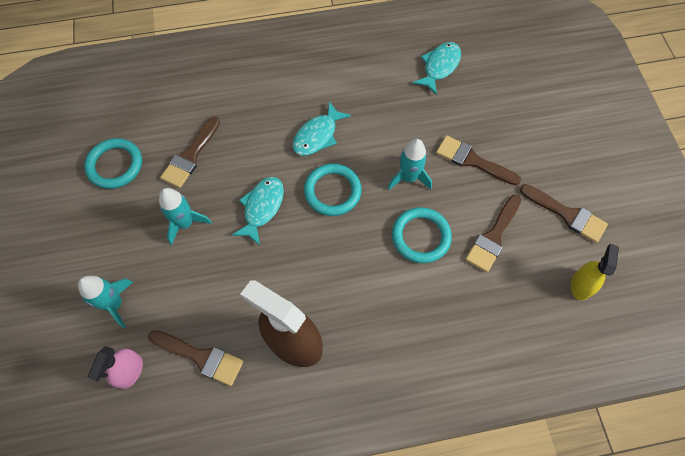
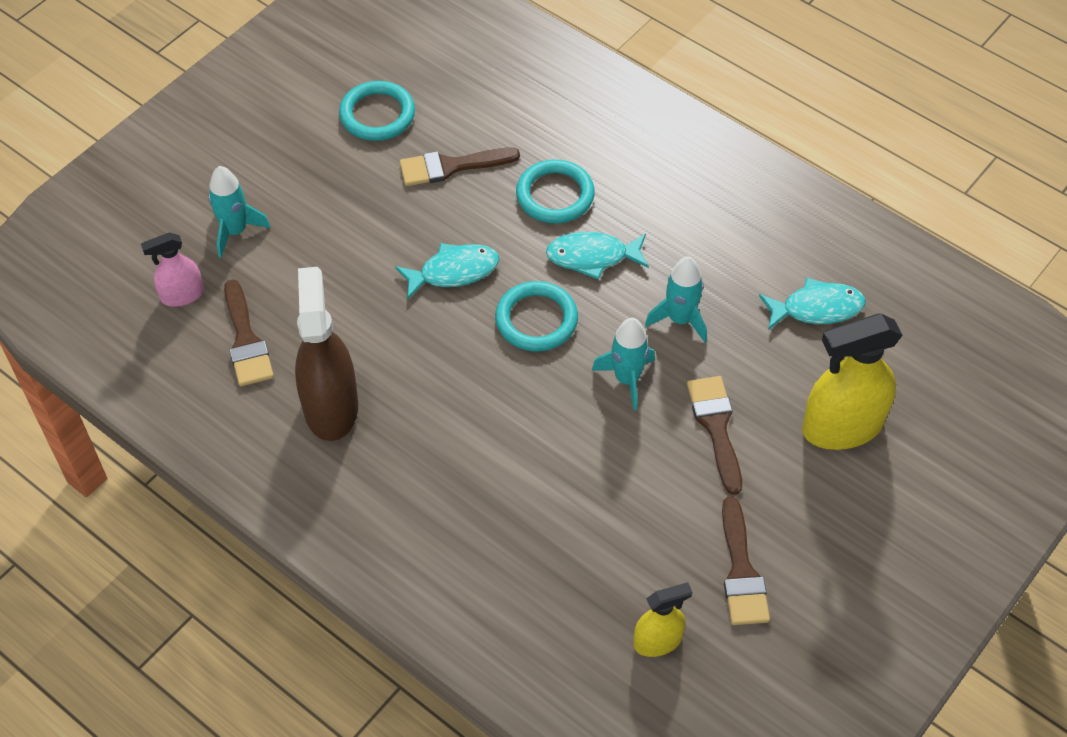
camera: 50 degrees right, 10 degrees down
(185, 223) = (371, 221): turquoise rocket -> turquoise rocket (680, 319)
(421, 236) = (563, 440): turquoise ring -> turquoise ring (555, 195)
(493, 236) = (634, 511): brown brush -> none
(517, 109) = (842, 427): none -> yellow spray bottle

